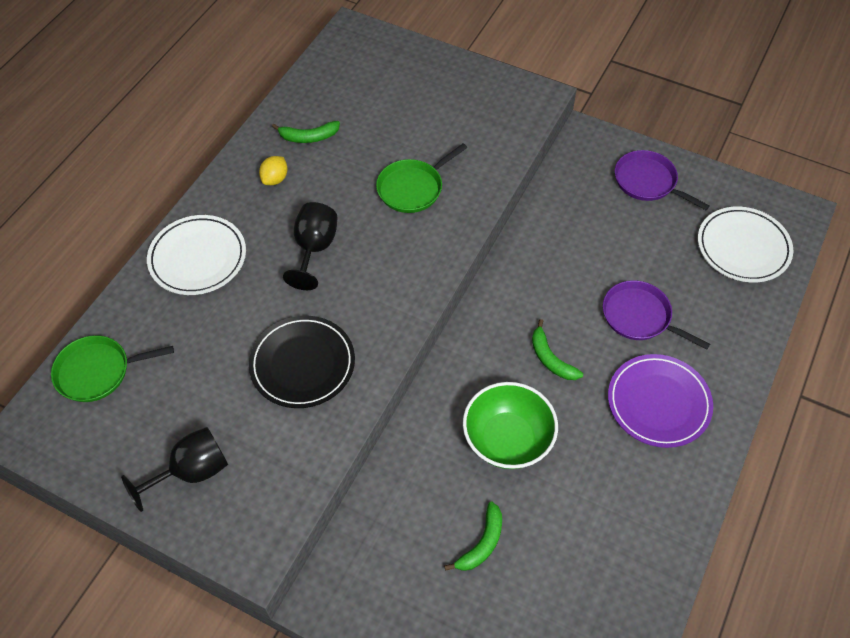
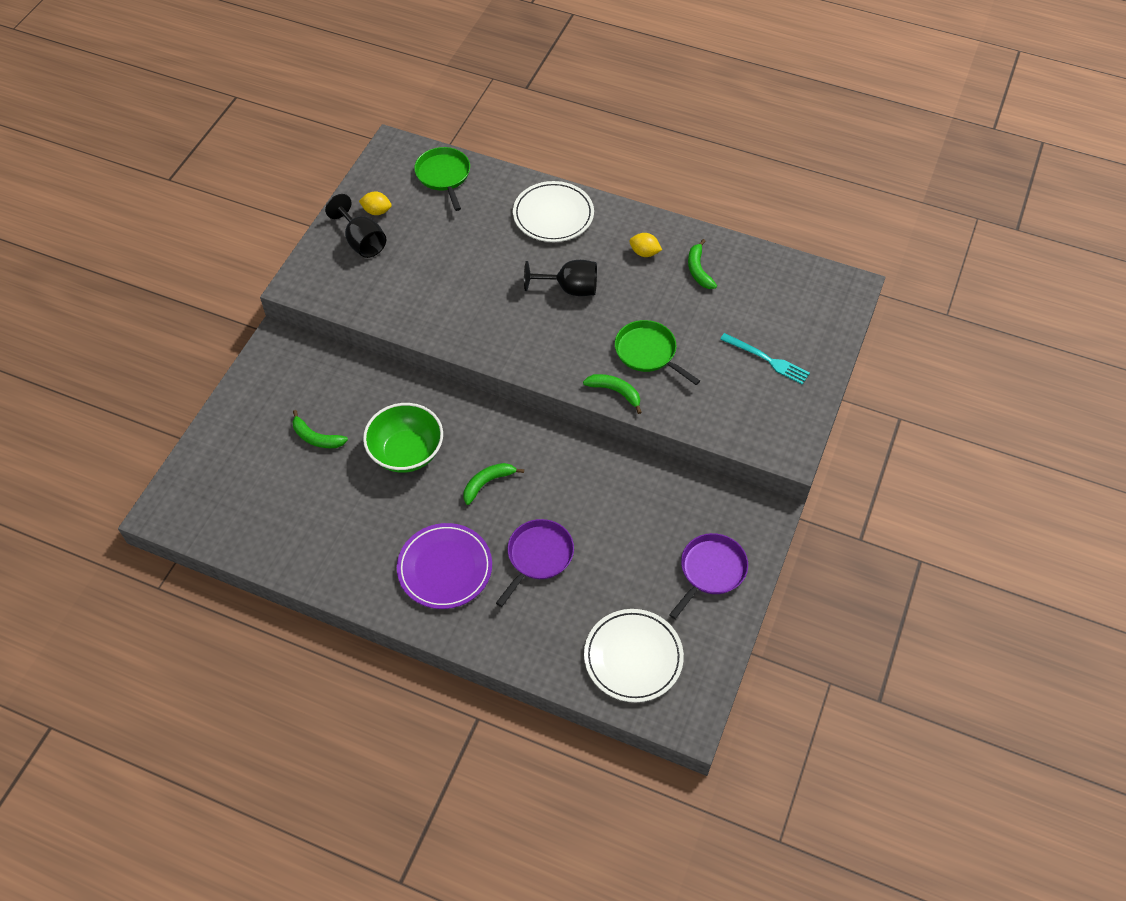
camera: 85 degrees right, 0 degrees up
(140, 453) = (377, 211): none -> yellow lemon
(302, 364) = (455, 294): black plate -> none
(432, 98) = (767, 359): none -> turquoise fork
(462, 219) = (615, 392): none -> green banana

